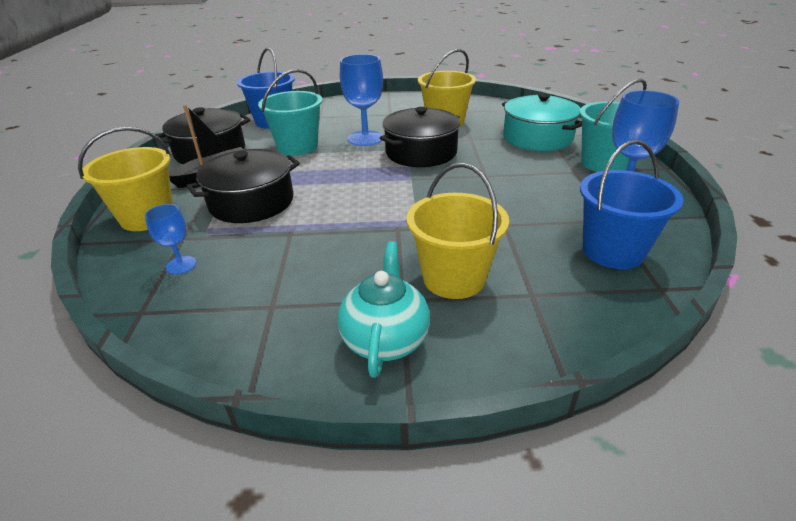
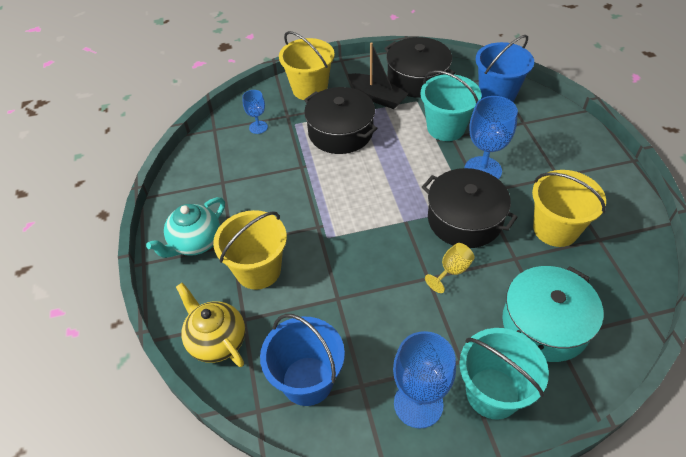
camera: 80 degrees right, 15 degrees up
(385, 339) = (195, 242): turquoise teapot -> turquoise teapot turned 135 degrees clockwise
(479, 164) = (452, 271): none -> yellow goblet
(567, 320) = (217, 341): none -> yellow teapot

